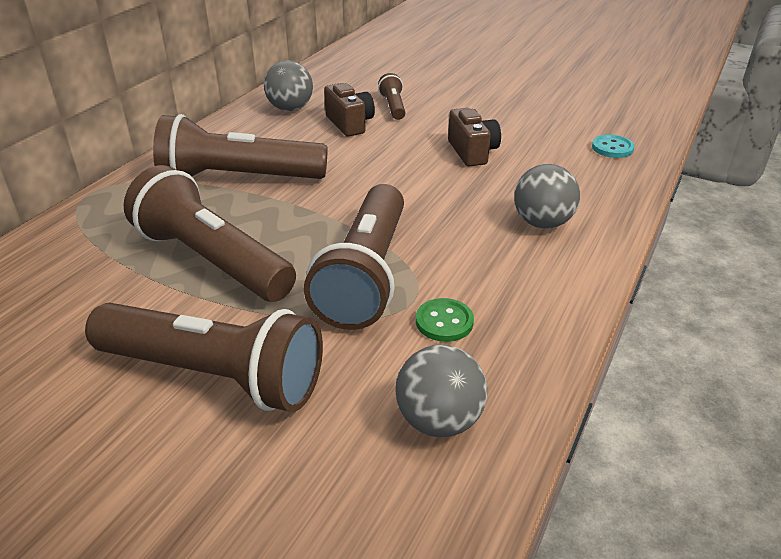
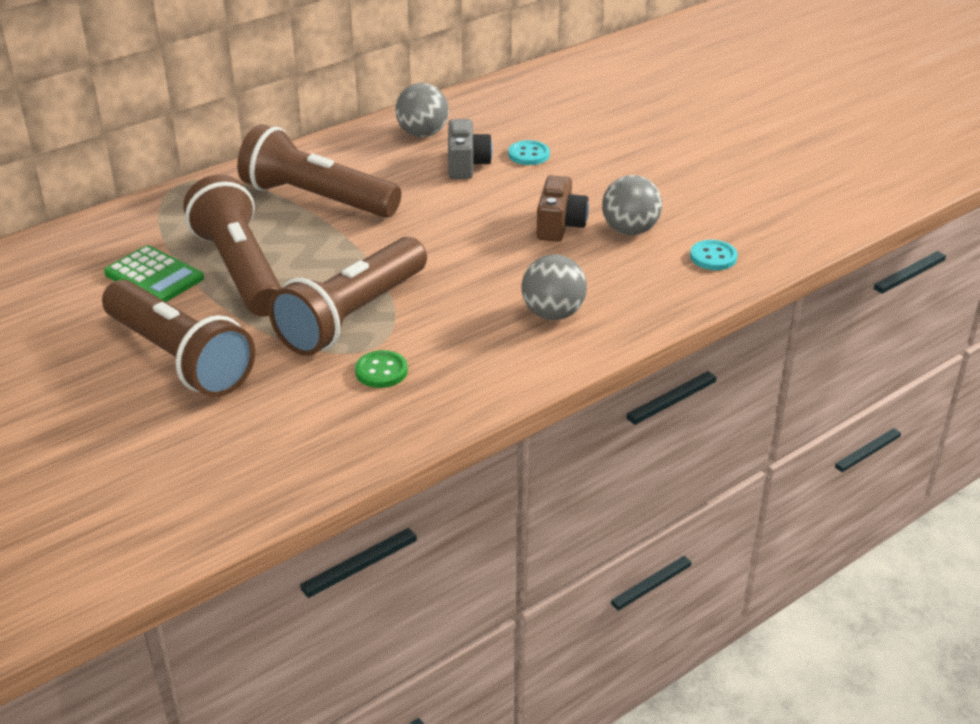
camera: 25 degrees right, 0 degrees up
(119, 292) = (154, 276): none -> green calculator
(350, 124) = (466, 165): brown camera -> grey camera
(393, 106) = (528, 154): brown flashlight -> turquoise button
(439, 420) = (311, 437): grey ball -> grey ball (630, 230)

